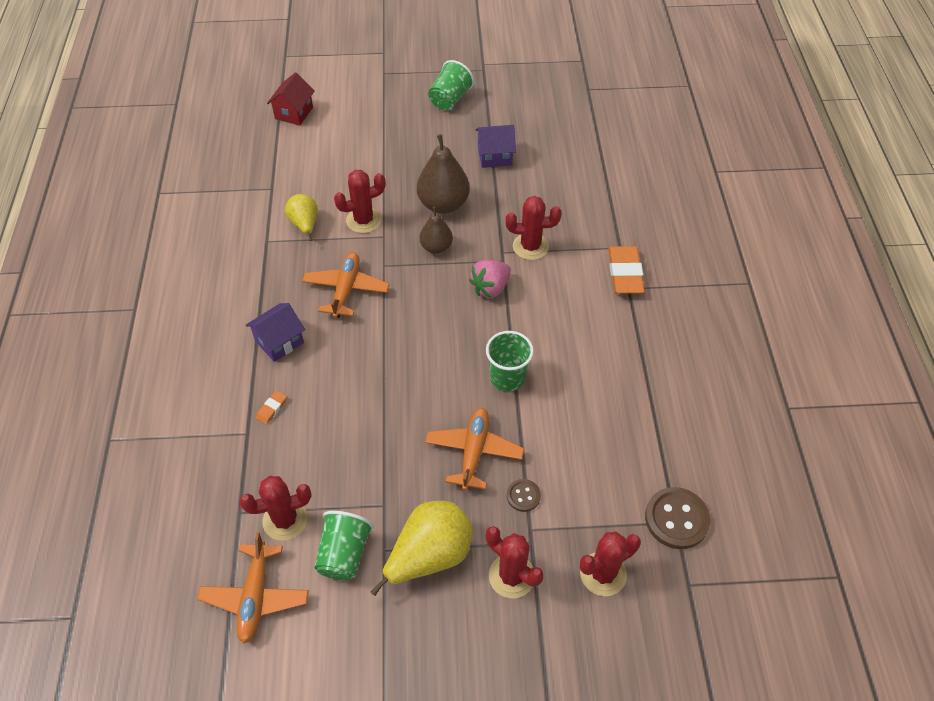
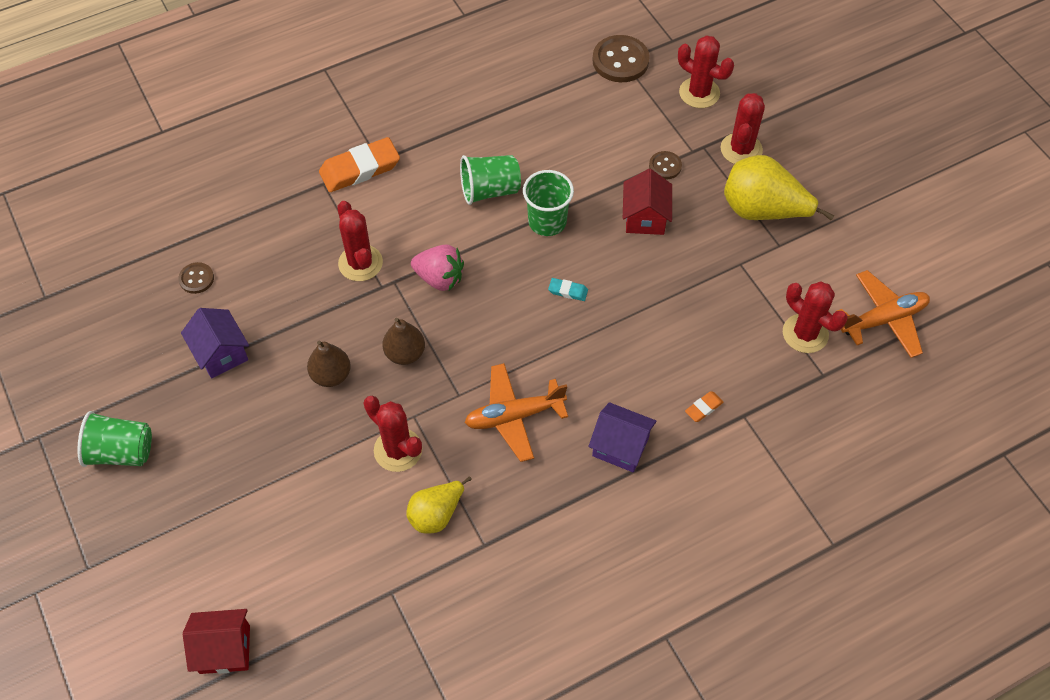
camera: 115 degrees left, 5 degrees up
(272, 409) = (703, 408): orange eraser -> orange eraser turned 45 degrees counterclockwise
(344, 554) = (803, 272): green cup -> green cup (490, 190)
(431, 364) = (568, 291): none -> turquoise eraser
(443, 204) = (331, 375): brown pear -> brown pear, size x0.61
(474, 452) = (645, 217): orange plane -> red house
(564, 159) = (196, 279): none -> brown button

